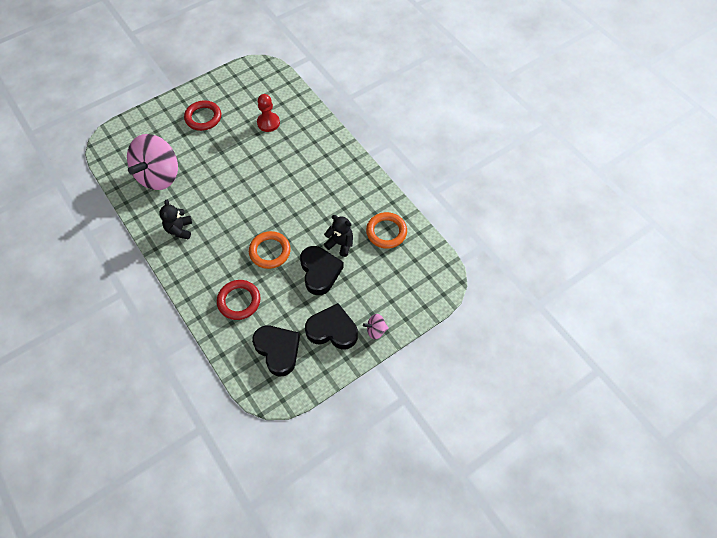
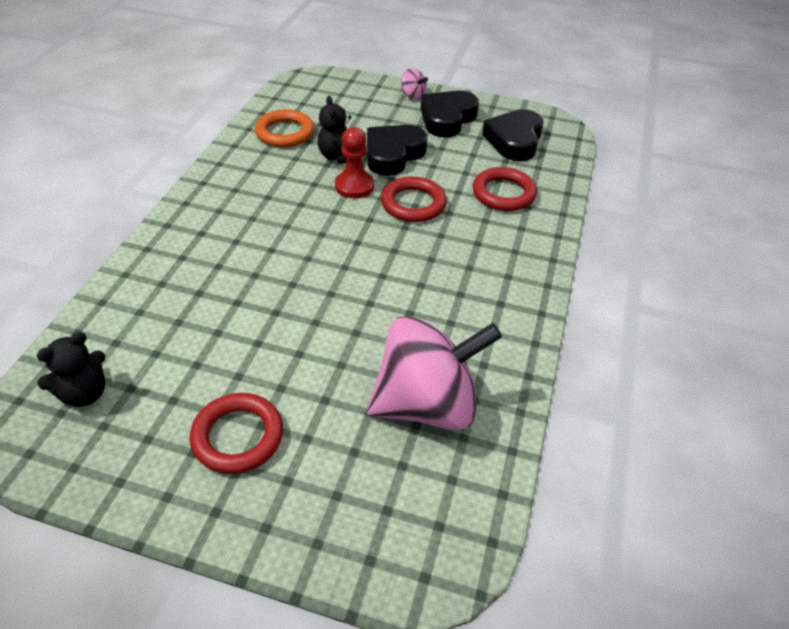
camera: 130 degrees left, 15 degrees down
(179, 229) = (485, 306): black teddy bear -> black teddy bear (84, 393)
(268, 123) = (180, 332): red pawn -> red pawn (354, 186)
(270, 251) = (413, 204): orange ring -> red ring
(332, 330) = (447, 119): black heart -> black heart turned 60 degrees clockwise

